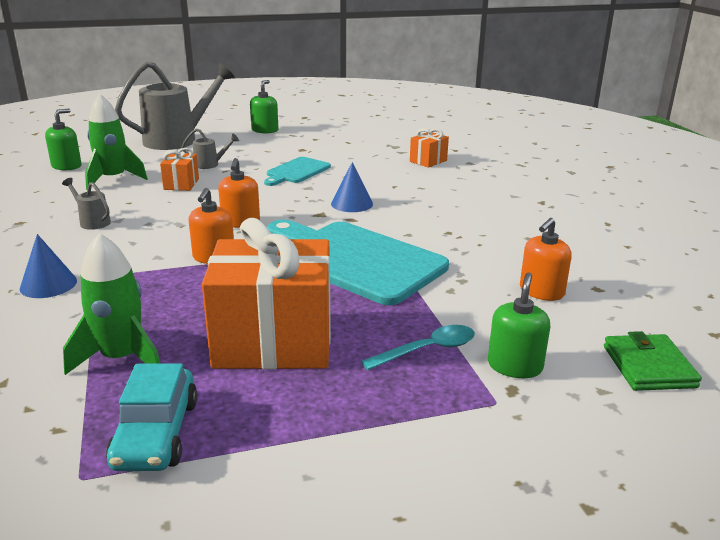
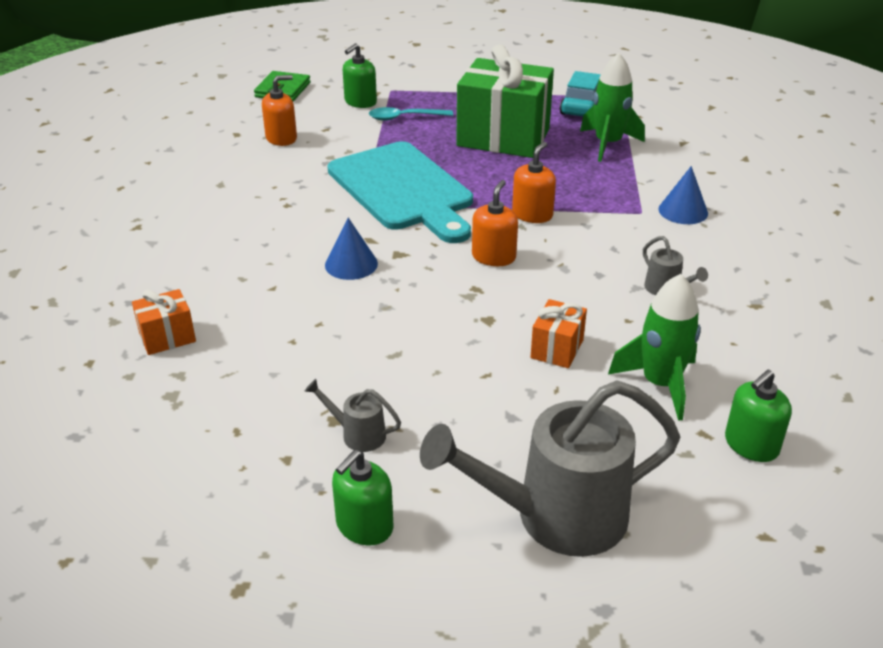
camera: 160 degrees left, 10 degrees up
(210, 165) = (506, 397): grey watering can -> grey watering can (357, 434)
(273, 342) = (503, 137): orange gift -> green gift
(296, 171) = (380, 349): turquoise cutting board -> none

